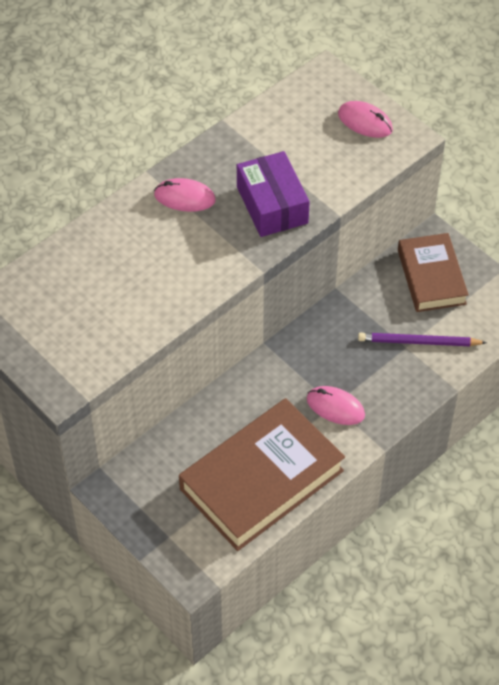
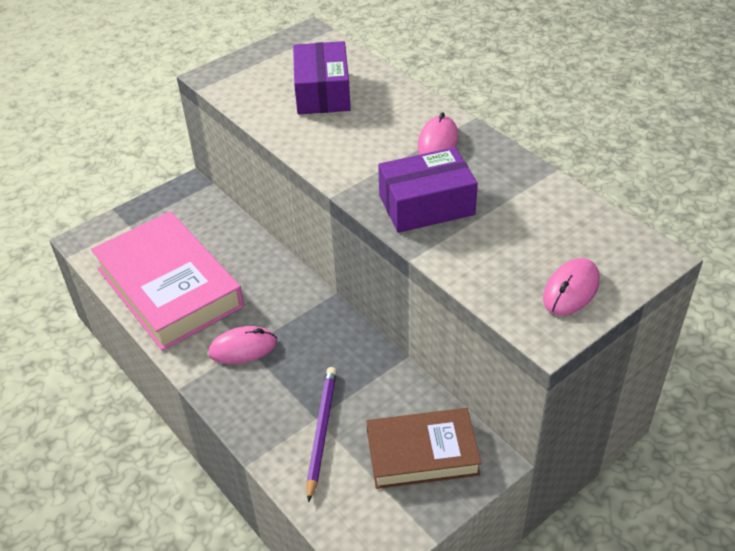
camera: 95 degrees right, 10 degrees down
(99, 288) = (322, 92): none -> purple box
(261, 480) = (169, 287): brown book -> pink book
(335, 407) = (243, 348): pink mouse -> pink mouse turned 45 degrees clockwise

